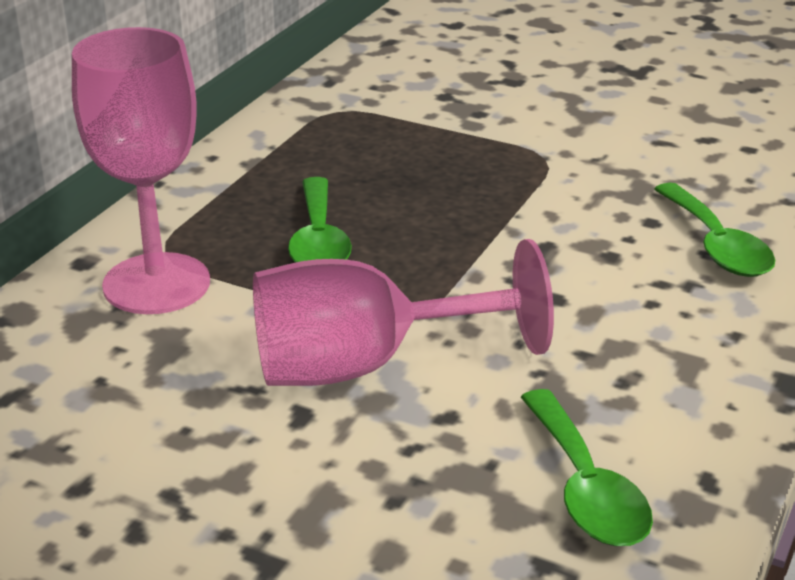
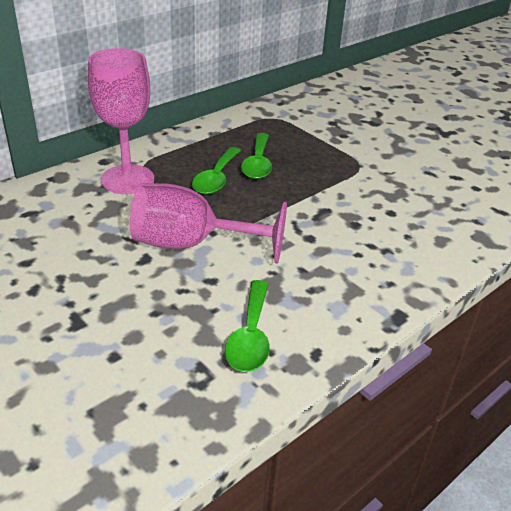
camera: 20 degrees right, 5 degrees up
(716, 245) = (416, 234): green spoon -> green spoon (258, 163)

